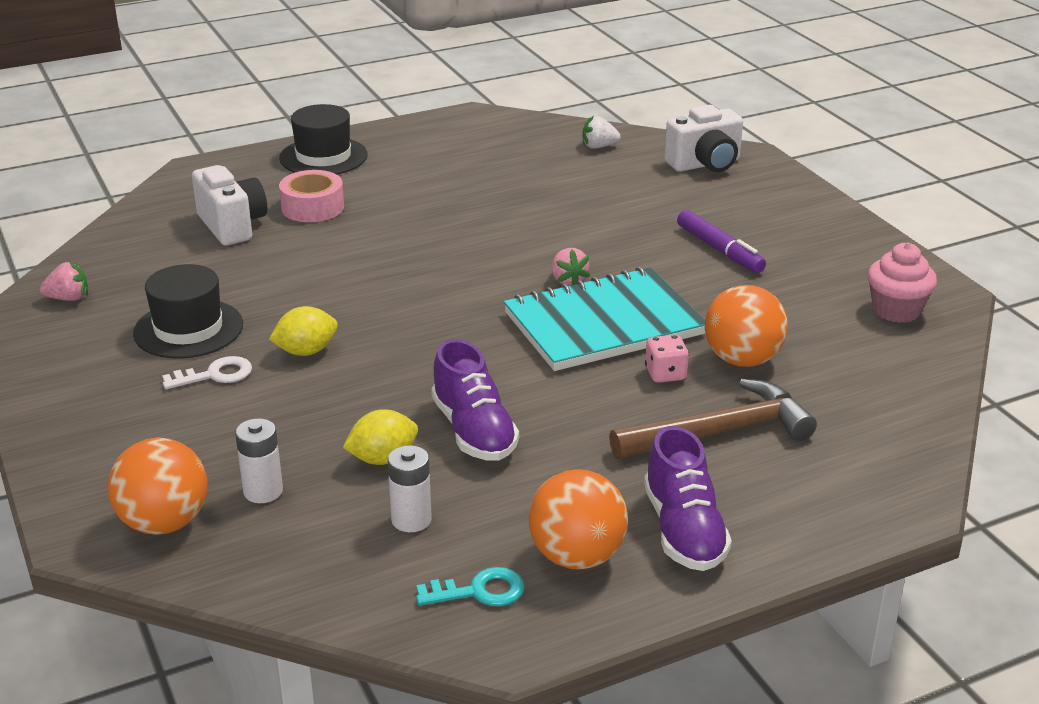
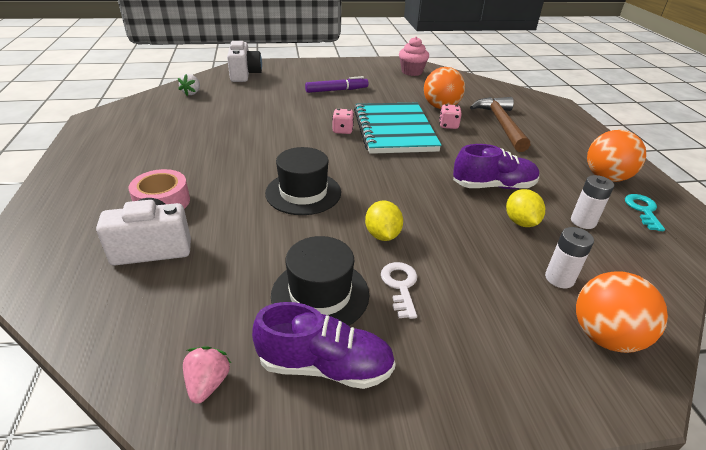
camera: 75 degrees left, 5 degrees up
(323, 157) = (78, 185): black hat -> black hat (303, 192)
(568, 280) = (342, 130): pink strawberry -> pink dice
(683, 530) = (579, 148): purple shoe -> purple shoe (325, 366)

